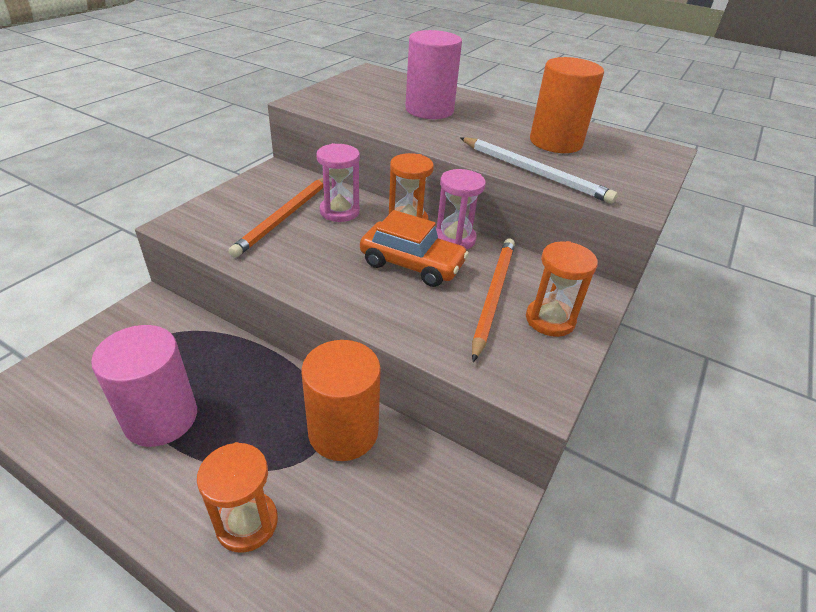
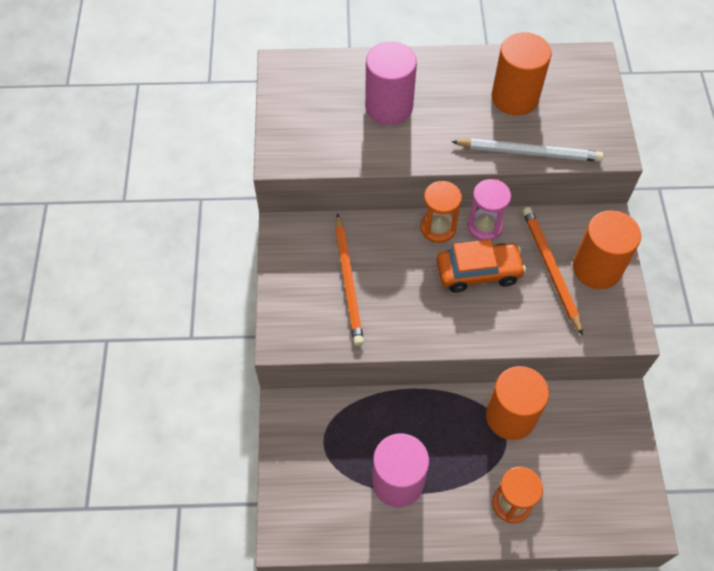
camera: 30 degrees left, 20 degrees up
(339, 211) = (380, 248): pink hourglass -> none
(550, 320) = (597, 268): orange hourglass -> orange cylinder

